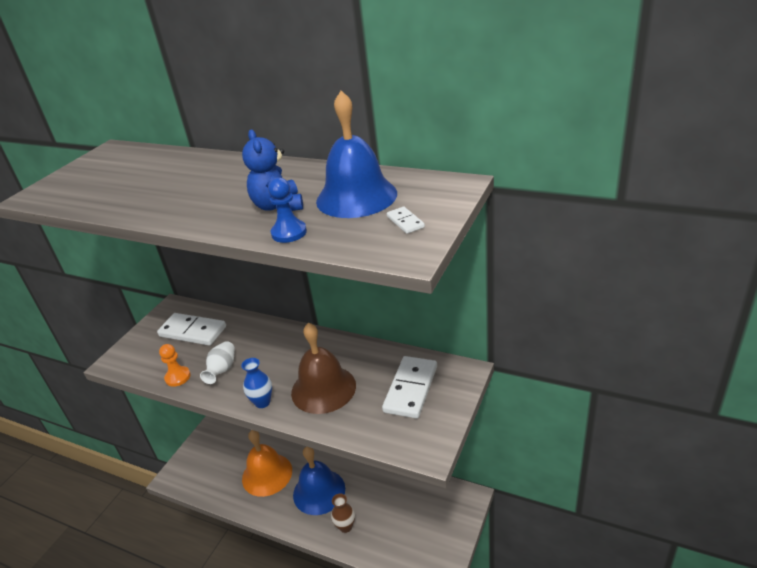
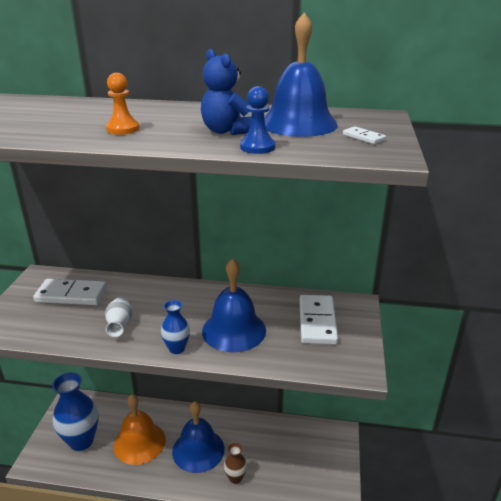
camera: 20 degrees left, 5 degrees down
(178, 377) = (72, 336): orange pawn -> orange pawn (123, 129)
(216, 464) = (81, 441): none -> blue vase
(323, 389) = (234, 330): brown bell -> blue bell

